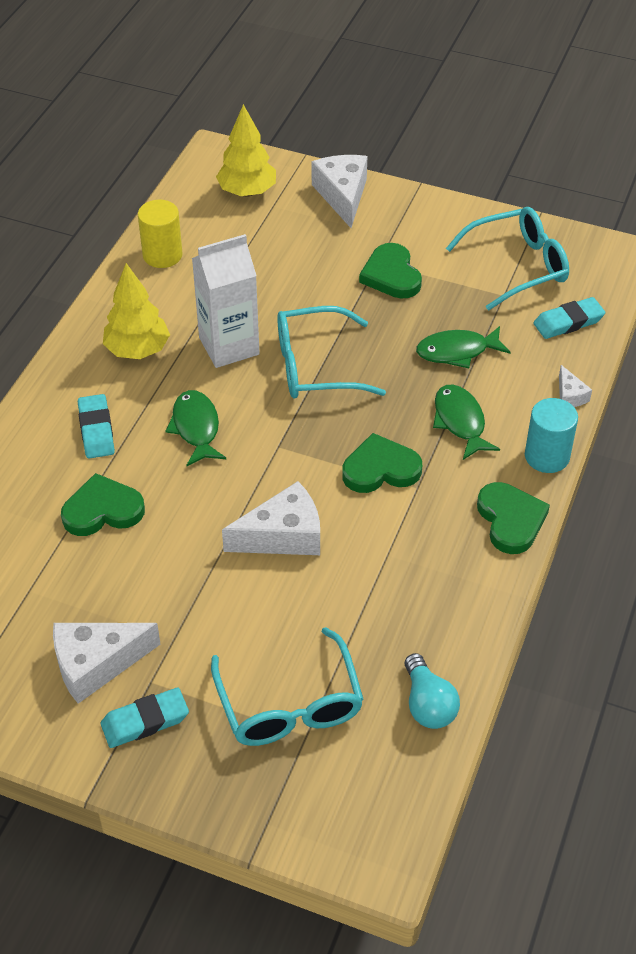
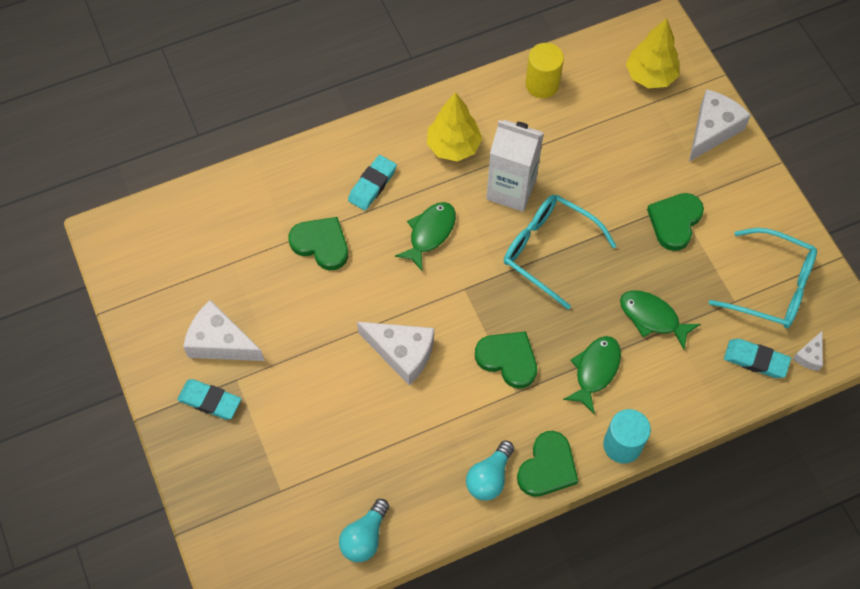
camera: 45 degrees right, 15 degrees up
(289, 703) = (293, 462): turquoise glasses -> none
(474, 567) = (489, 477): none -> turquoise light bulb
(570, 395) = (690, 415): white cheese -> white cheese (809, 356)

